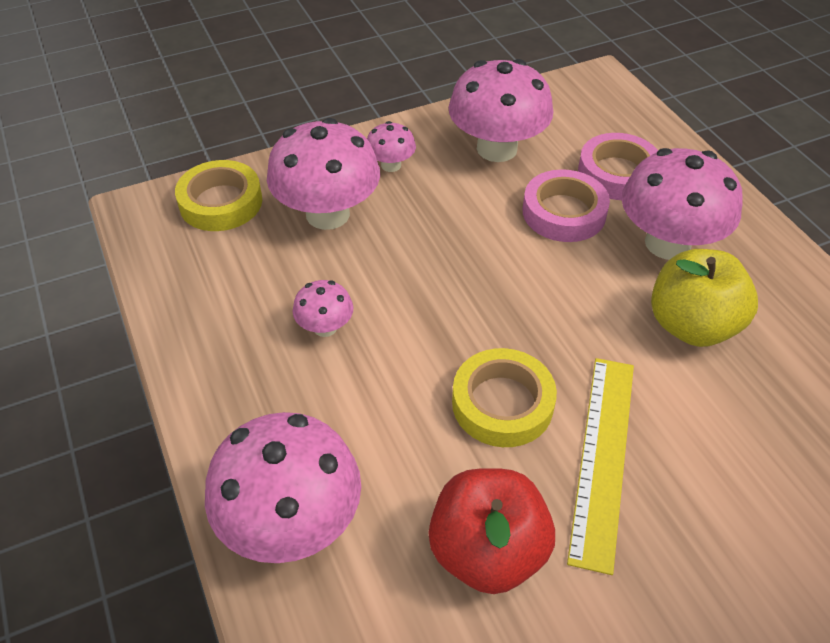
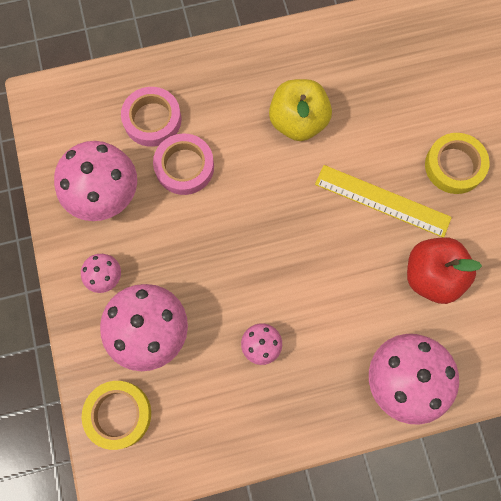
camera: 80 degrees left, 25 degrees up
(502, 403) = (339, 246): yellow tape -> yellow tape (454, 166)
(667, 243) = (227, 111): pink mushroom -> none

